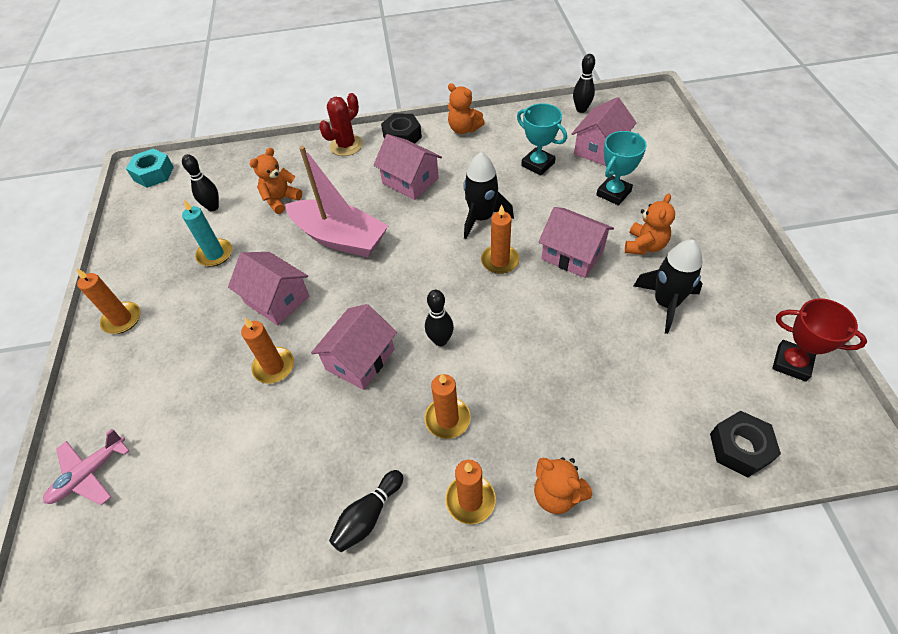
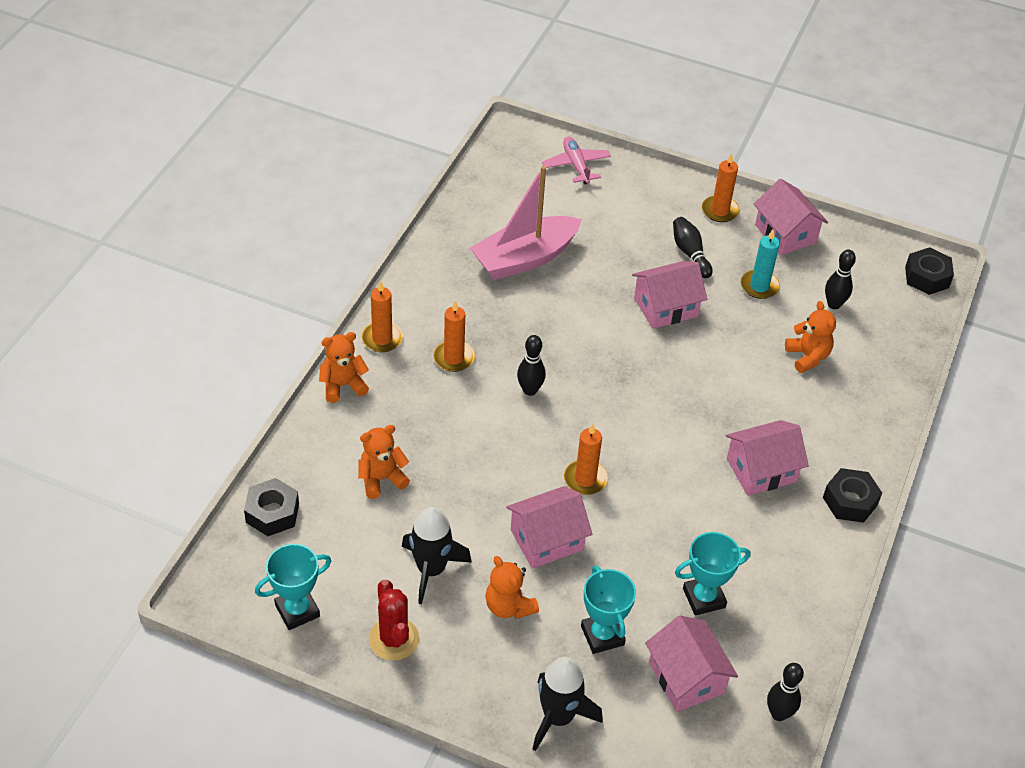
camera: 115 degrees right, 5 degrees down
(153, 173) = (927, 277): turquoise nut -> black nut
(274, 367) = (591, 281): orange candle -> none
(340, 238) = (713, 378): pink boat -> pink boat (525, 258)
(346, 145) = (868, 444): red cactus -> red cactus (394, 639)
(360, 359) = (554, 333): pink house -> pink house (785, 234)
(368, 516) = (420, 284): black bowling pin -> black bowling pin (690, 253)
(464, 129) = (824, 566): orange teddy bear -> orange teddy bear (381, 479)
(481, 218) = (656, 498): black rocket -> black rocket (558, 717)
(791, 363) = (297, 610): red trophy -> turquoise trophy

